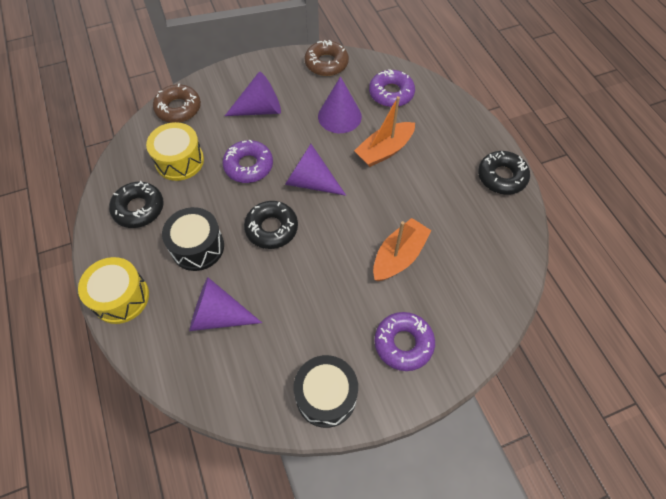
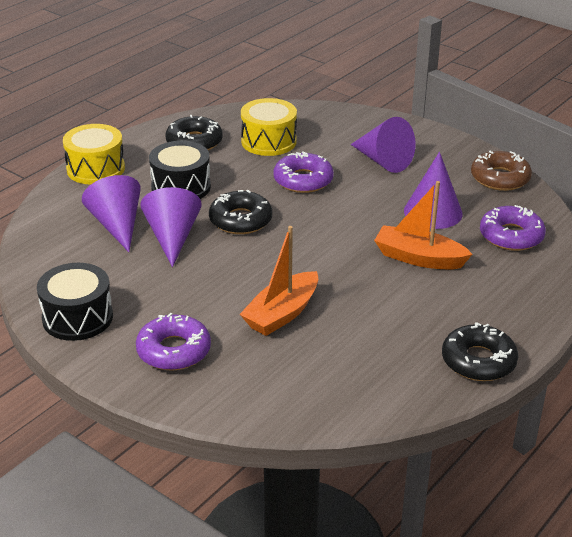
camera: 60 degrees right, 25 degrees down
(178, 108) = (330, 117): brown donut -> none
(310, 181) = (322, 223): purple cone -> purple cone (172, 237)
(399, 256) = (282, 314): orange boat -> orange boat turned 120 degrees clockwise

